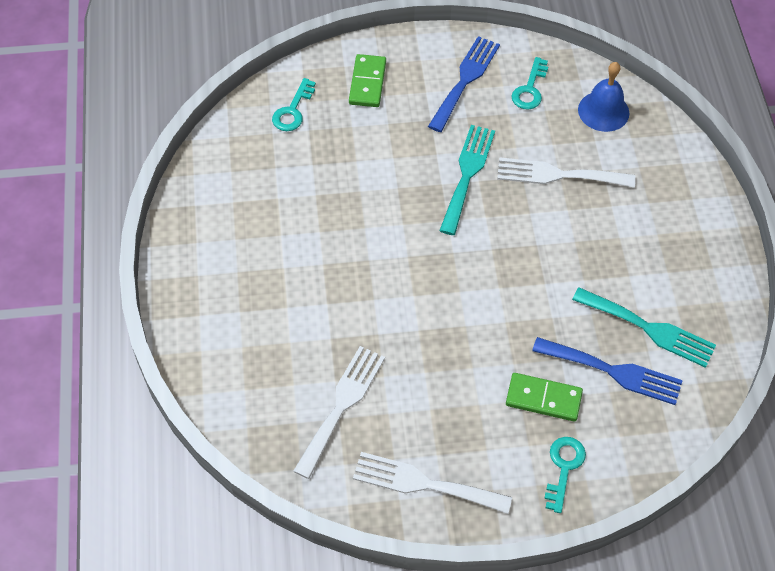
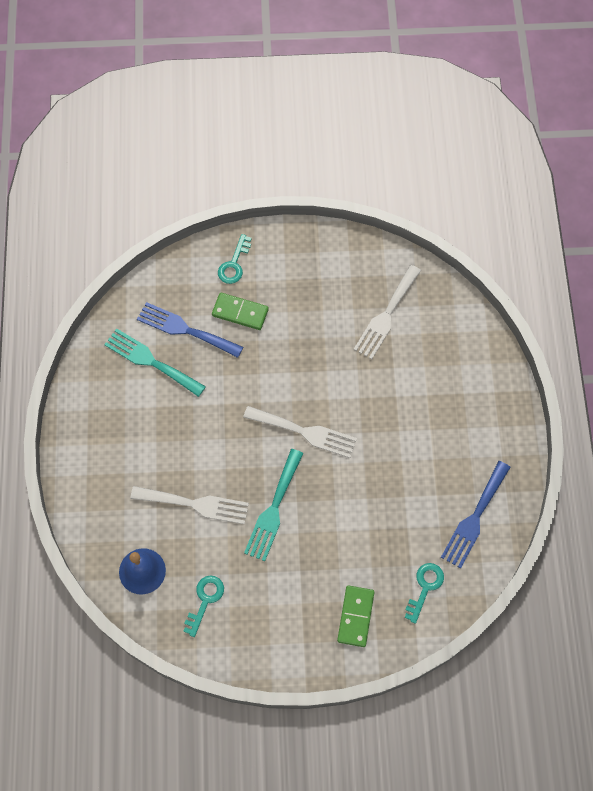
camera: 175 degrees left, 10 degrees up
(424, 484) = (331, 259): white fork -> white fork (305, 432)
(465, 80) = (264, 614): blue fork -> blue fork (474, 518)

